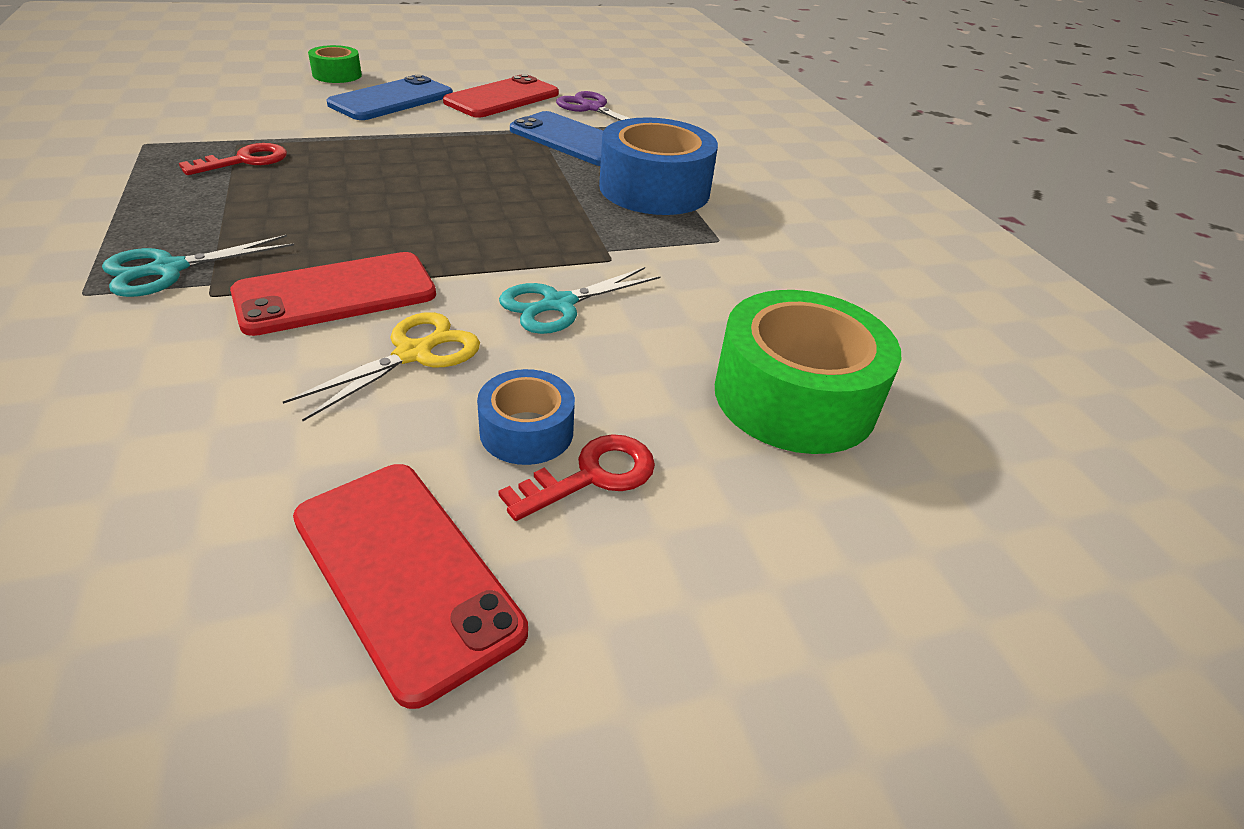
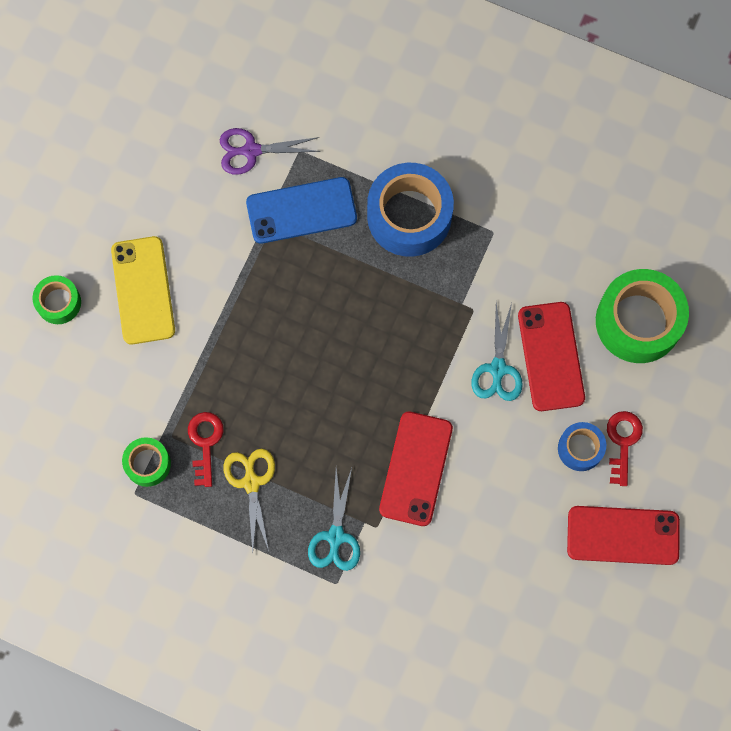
camera: 45 degrees left, 35 degrees up
(190, 141) = (147, 464): none -> green tape
(392, 99) = (143, 290): blue phone -> yellow phone
(414, 354) = (494, 461): yellow scissors -> yellow scissors (251, 482)
(502, 98) = (188, 205): red phone -> red phone (551, 356)

